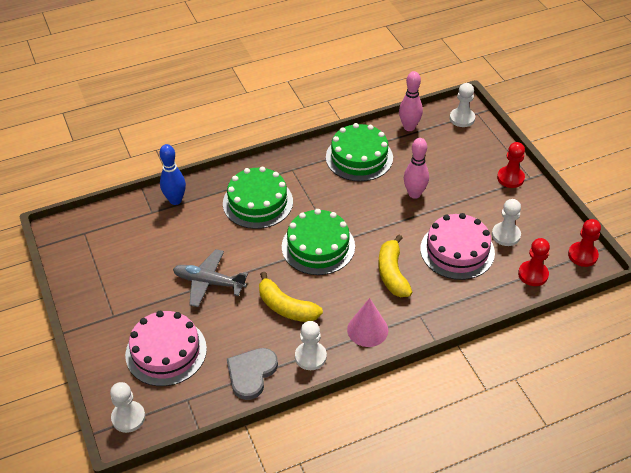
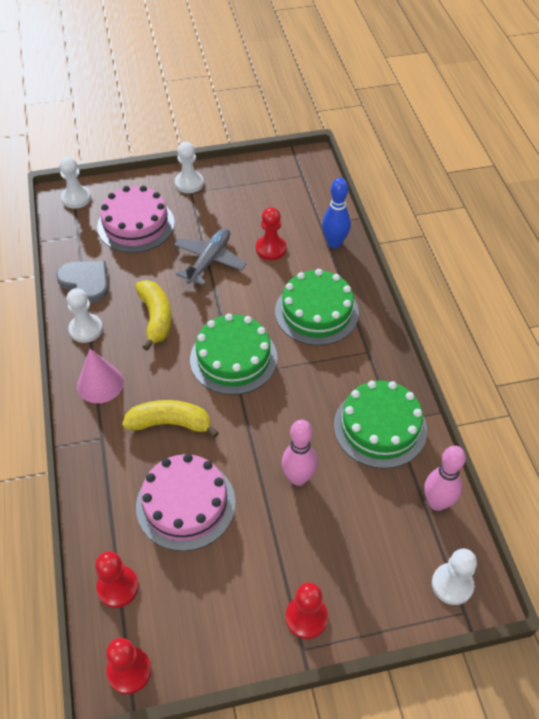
camera: 100 degrees right, 5 degrees up
(188, 241) = (271, 249): none -> red pawn
(286, 307) = (156, 318): yellow banana -> yellow banana turned 120 degrees clockwise
(506, 235) = (196, 574): white pawn -> white pawn (189, 183)

